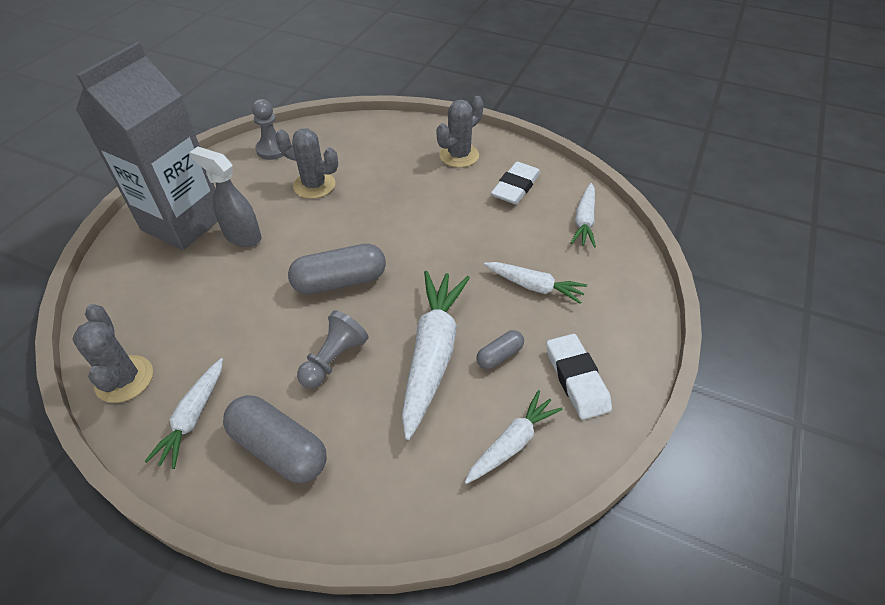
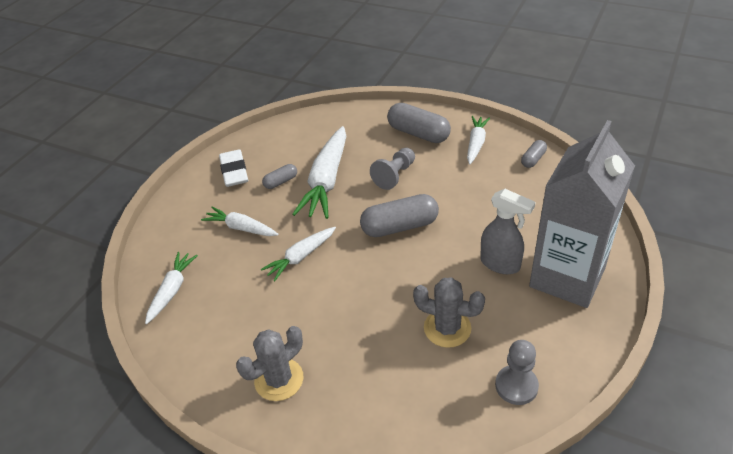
camera: 175 degrees left, 5 degrees down
(124, 379) = (533, 159): grey cactus -> grey capsule
(512, 443) = (284, 141): white carrot -> white carrot (301, 257)
(516, 187) = (225, 331): white eraser -> none

